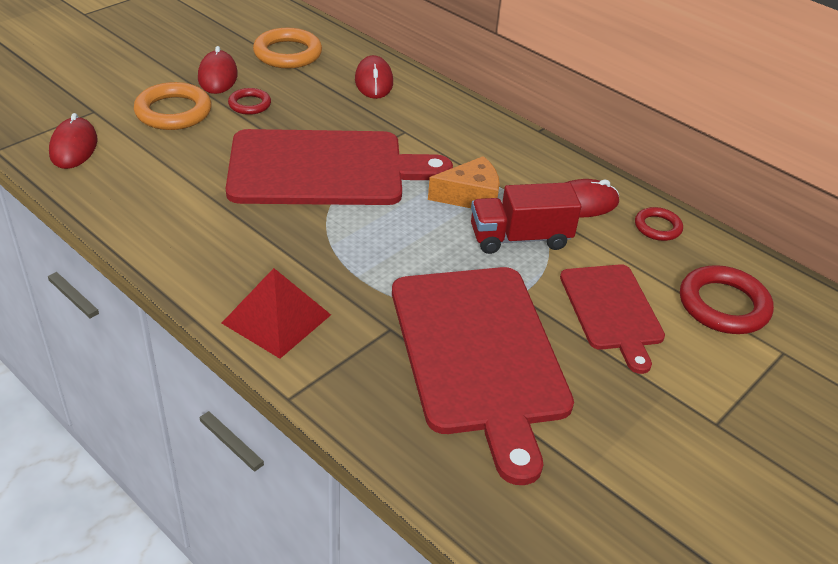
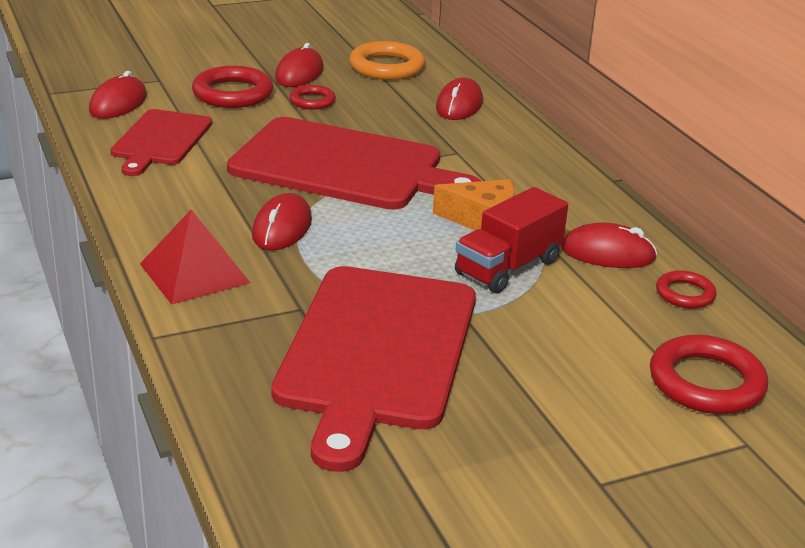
camera: 25 degrees right, 10 degrees down
(173, 112) = (233, 93): orange ring -> red ring
(317, 248) = (282, 228): none -> red mouse
(520, 238) = (508, 267): red truck -> red truck turned 60 degrees counterclockwise
(612, 310) = (561, 353): red cutting board -> red cutting board (160, 140)

